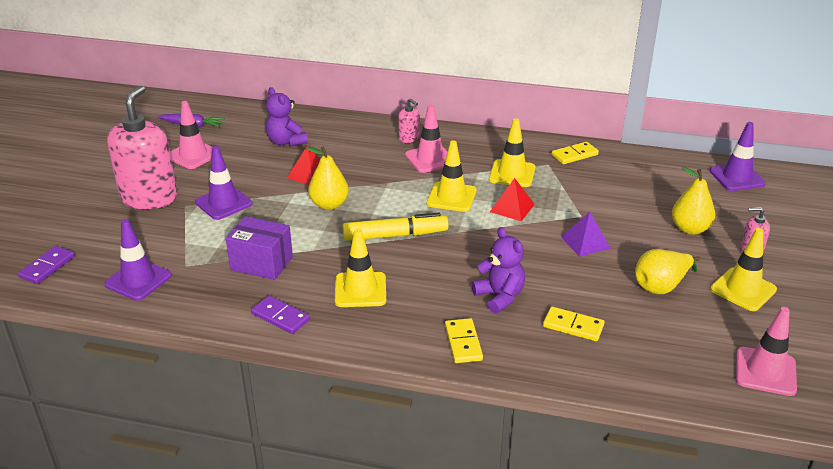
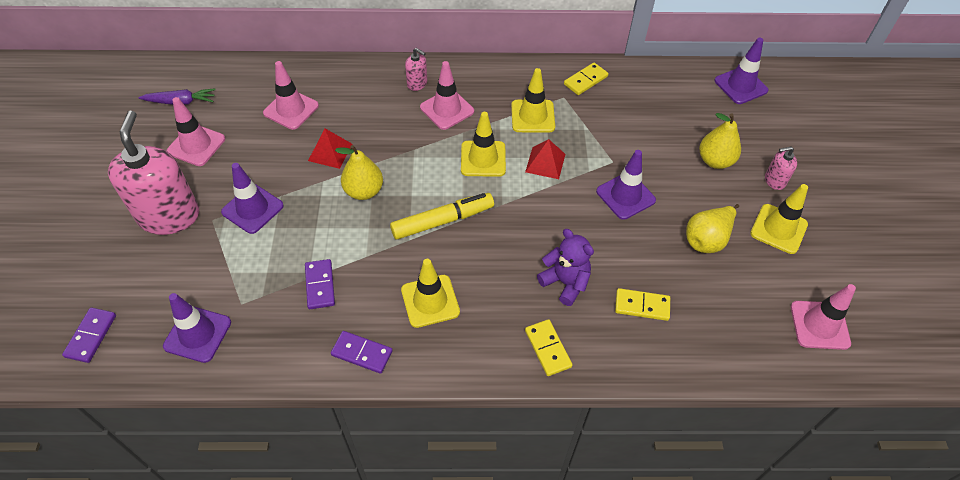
camera: 15 degrees left, 20 degrees up
(261, 263) = (320, 285): purple box -> purple domino
(286, 142) = (291, 109): purple teddy bear -> pink traffic cone
(585, 242) = (625, 196): purple pyramid -> purple traffic cone

